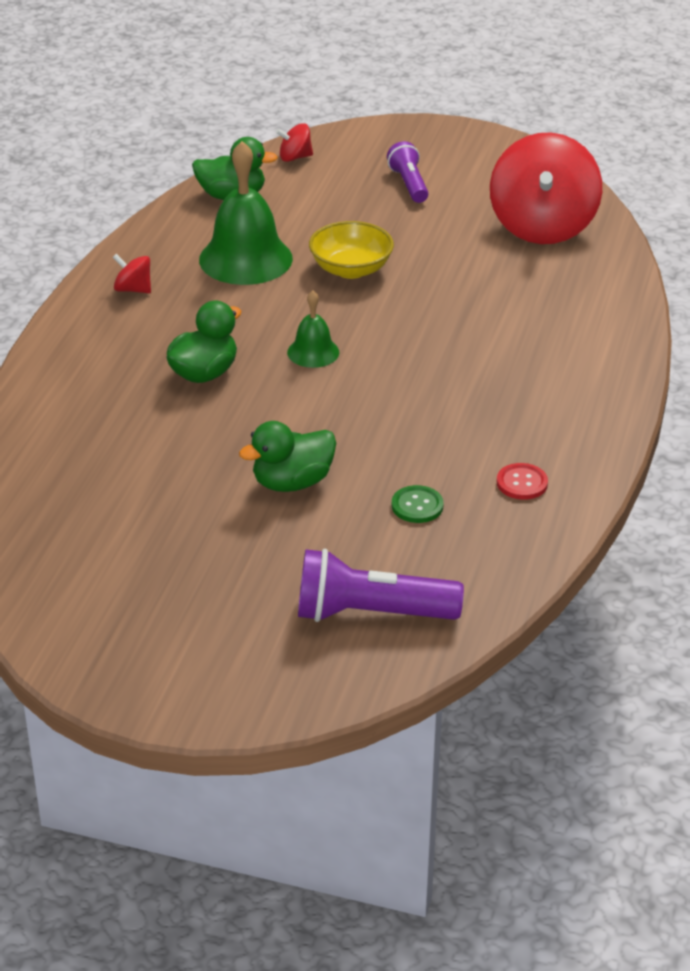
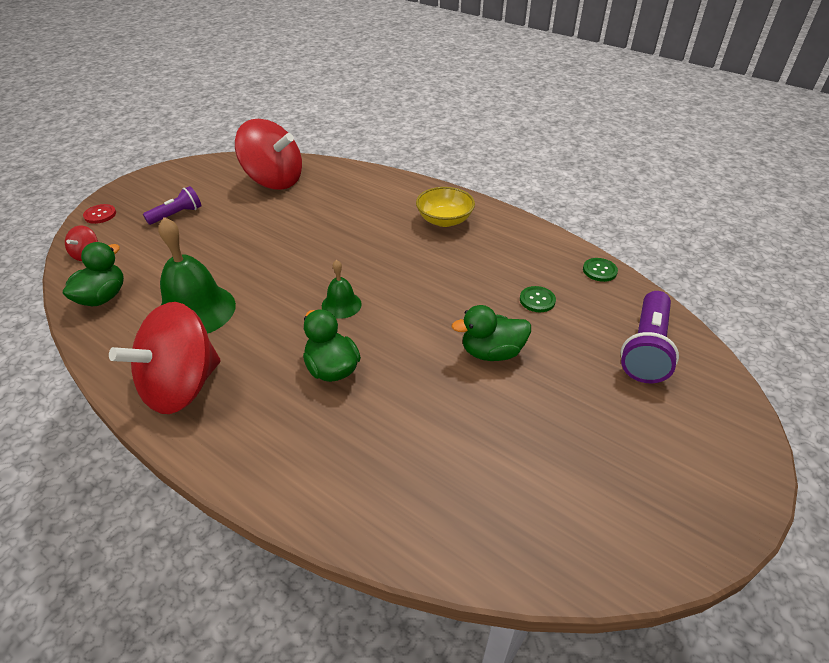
camera: 70 degrees left, 5 degrees up
(133, 289) = (181, 386): red spinning top -> red spinning top, size x2.43
(292, 482) = (491, 352): green duck -> green duck turned 90 degrees clockwise
(351, 269) = (254, 263): yellow bowl -> yellow bowl (444, 220)
(409, 184) = (177, 215): purple flashlight -> purple flashlight turned 135 degrees clockwise
(522, 483) = (528, 253): red button -> red button (100, 215)
(525, 557) = (599, 271): none -> green button

